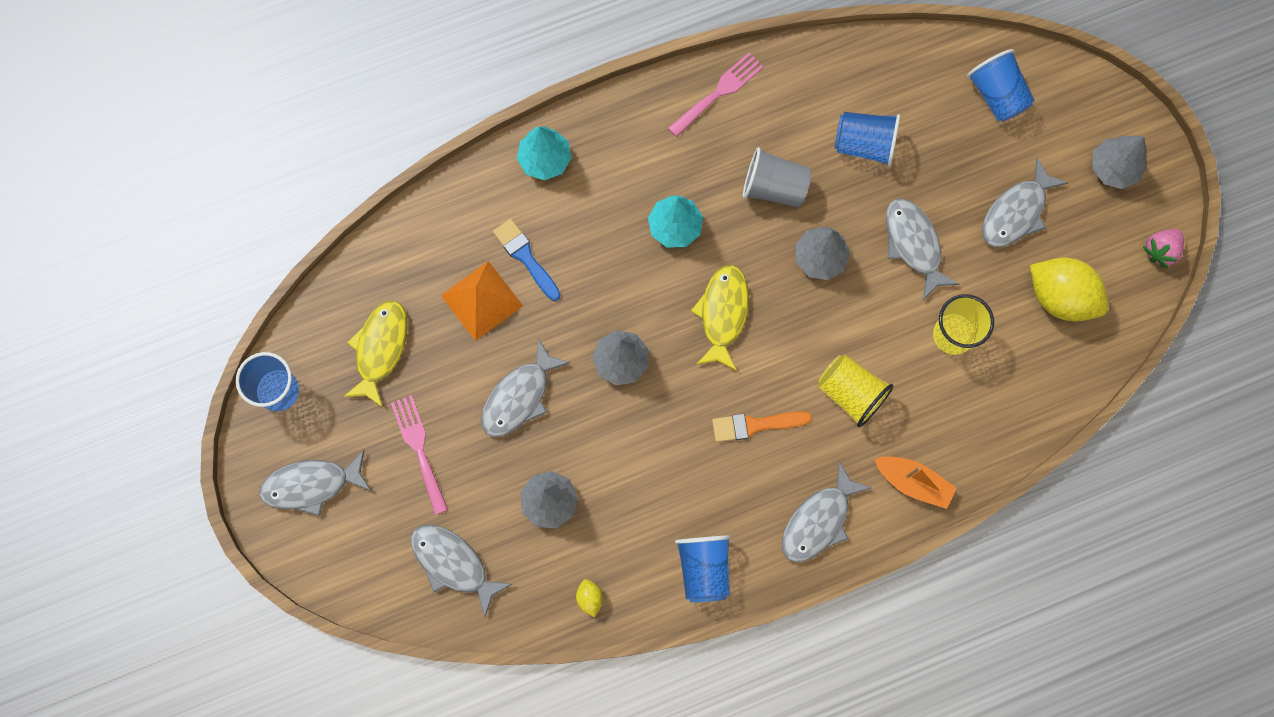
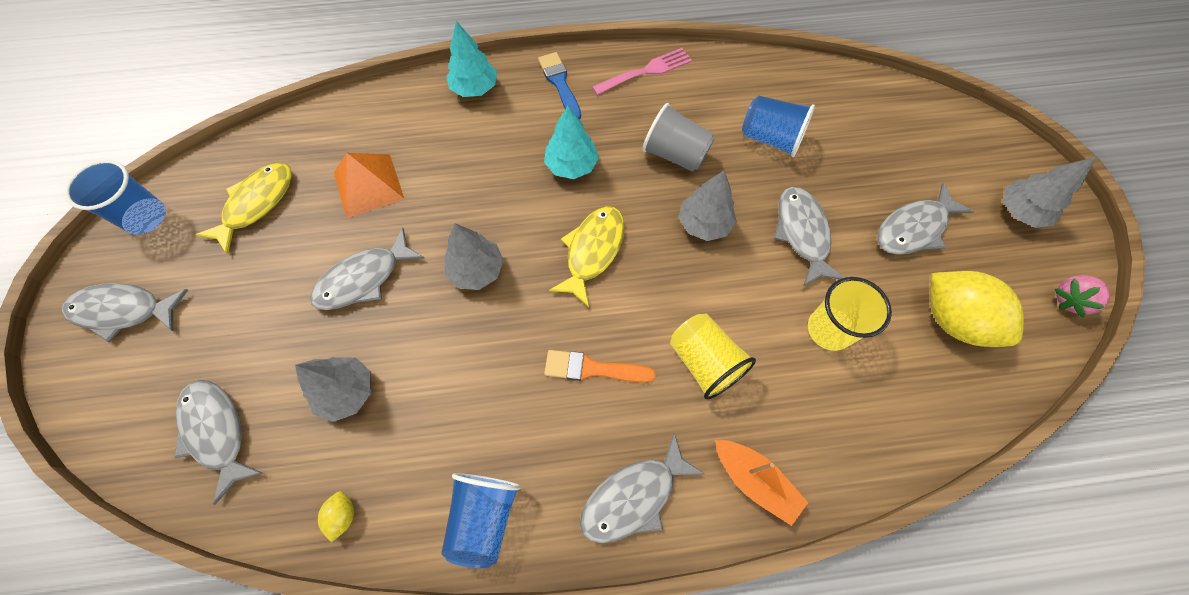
camera: 15 degrees right, 10 degrees down
(419, 449) = (244, 303): pink fork -> none
(526, 257) = (424, 159): blue brush -> blue brush (560, 83)
(996, 95) = (906, 126): blue cup -> none

